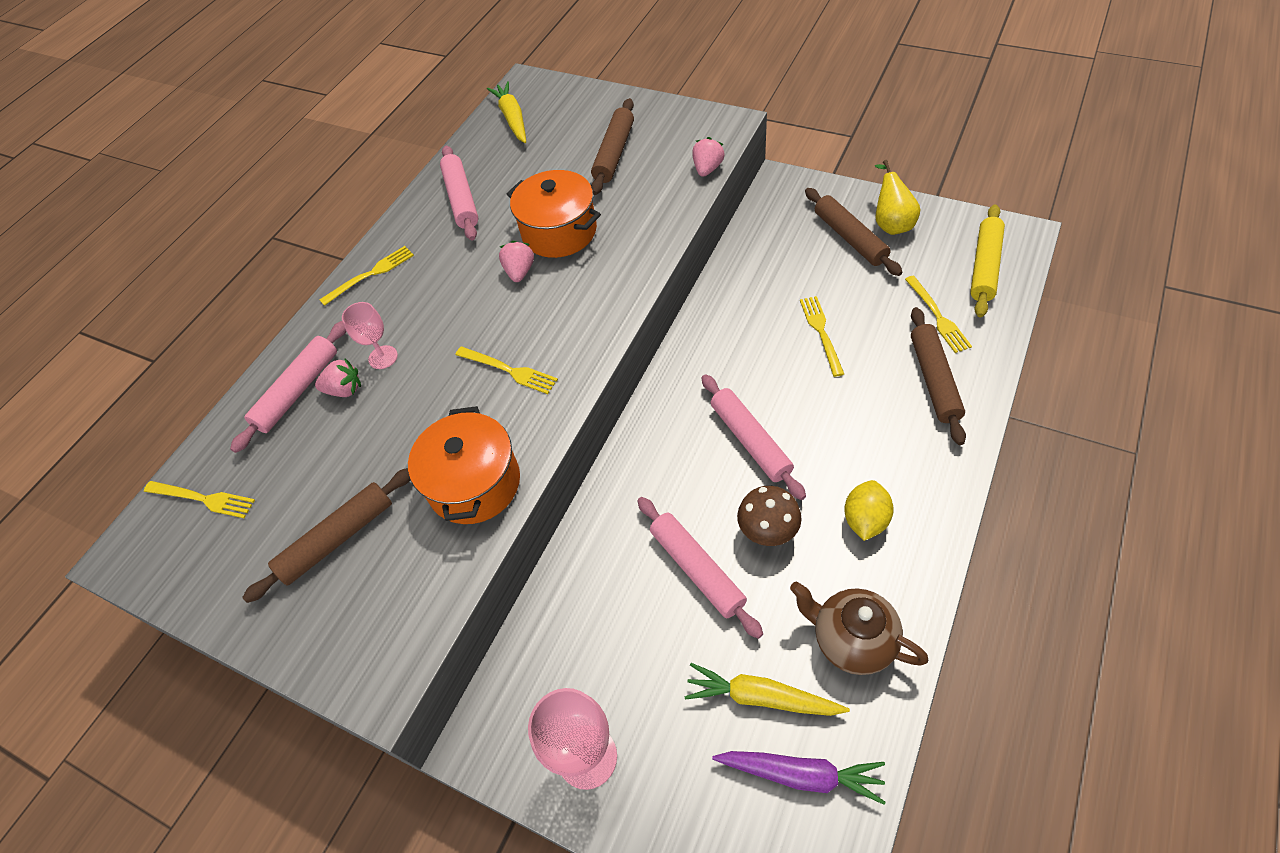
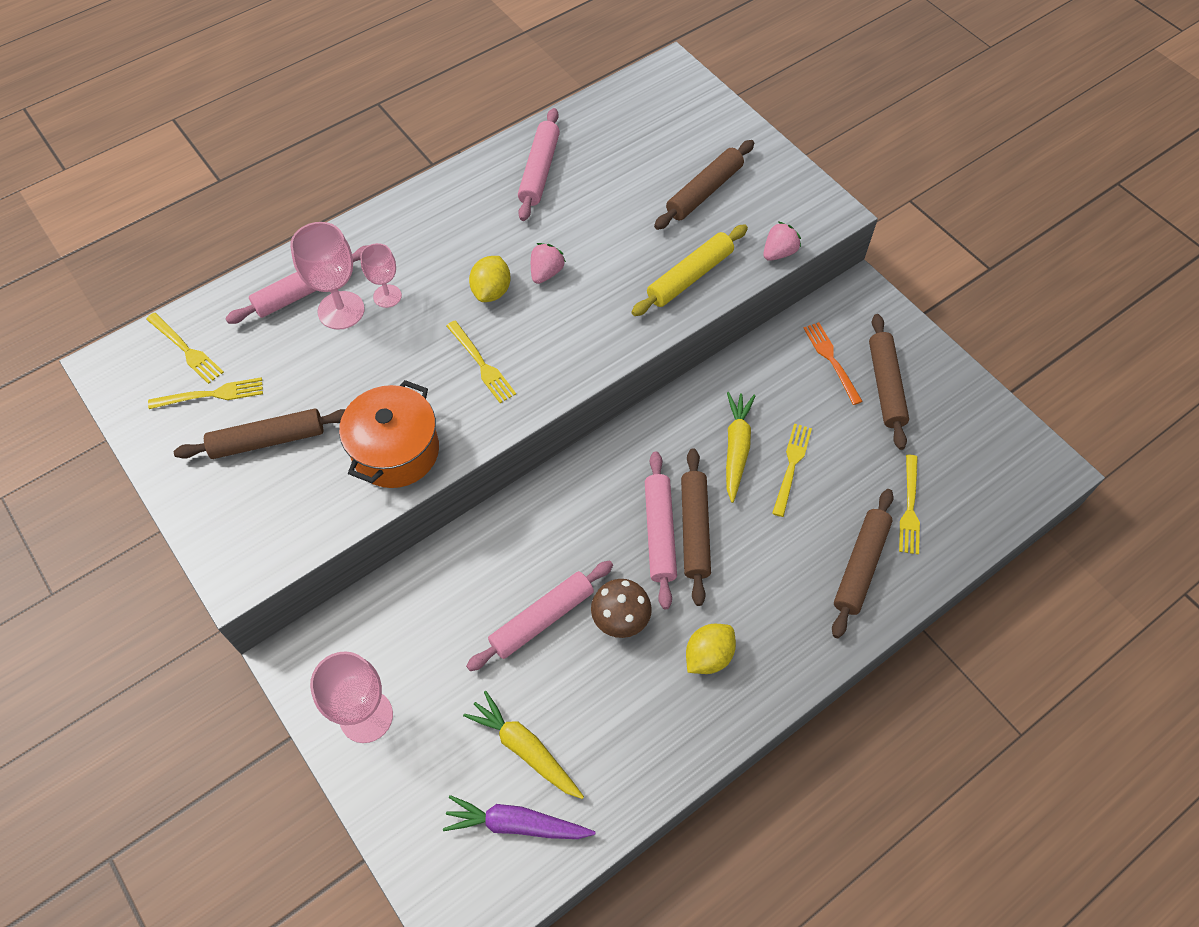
camera: 20 degrees right, 5 degrees up
(344, 390) = (341, 310): pink strawberry -> pink goblet
(371, 274) = (421, 209): yellow fork -> yellow fork (212, 394)
(479, 308) = (491, 291): none -> yellow lemon
(512, 118) = (635, 105): yellow carrot -> yellow carrot (736, 448)
(559, 232) = (604, 250): orange pot -> none
(697, 569) = (542, 619): pink rolling pin -> pink rolling pin turned 60 degrees clockwise
(778, 422) = (694, 529): none -> brown rolling pin
(793, 239) = (831, 359): none -> orange fork
(801, 774) = (516, 824): purple carrot -> purple carrot turned 150 degrees clockwise
(851, 640) = (626, 747): brown teapot -> none
(891, 223) = (935, 391): yellow pear -> none
(985, 266) = (992, 483): yellow rolling pin -> yellow rolling pin (690, 277)

